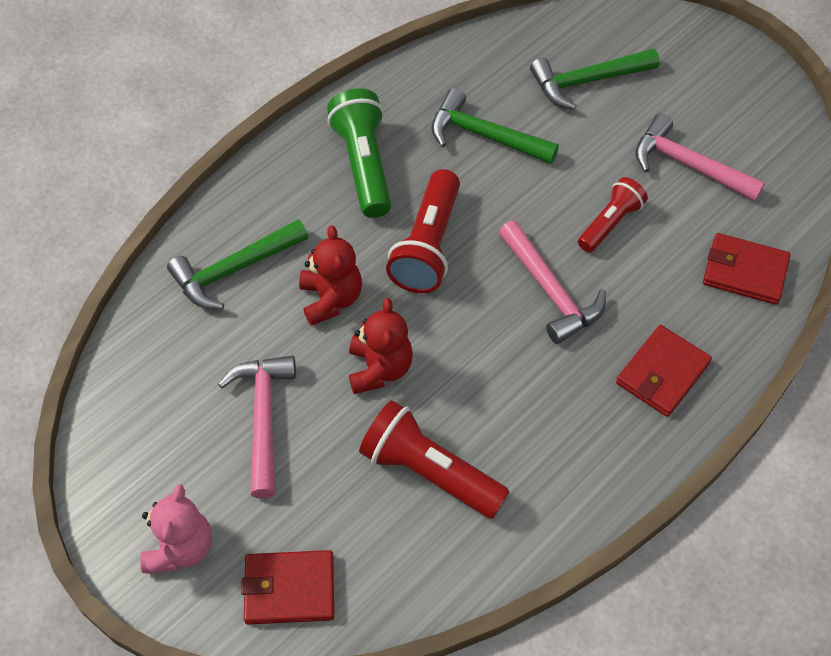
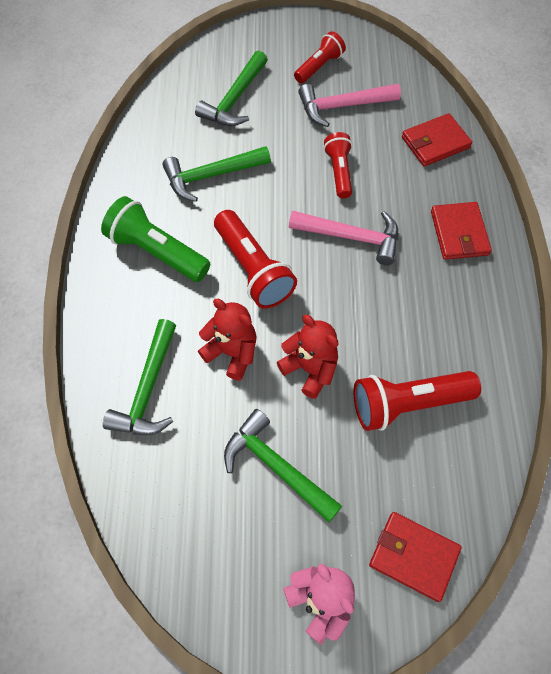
camera: 45 degrees left, 5 degrees up
(263, 419) = (276, 467): pink hammer -> green hammer
(289, 589) = (413, 556): red wallet -> red wallet turned 75 degrees clockwise
(710, 110) = (319, 66): none -> red flashlight

